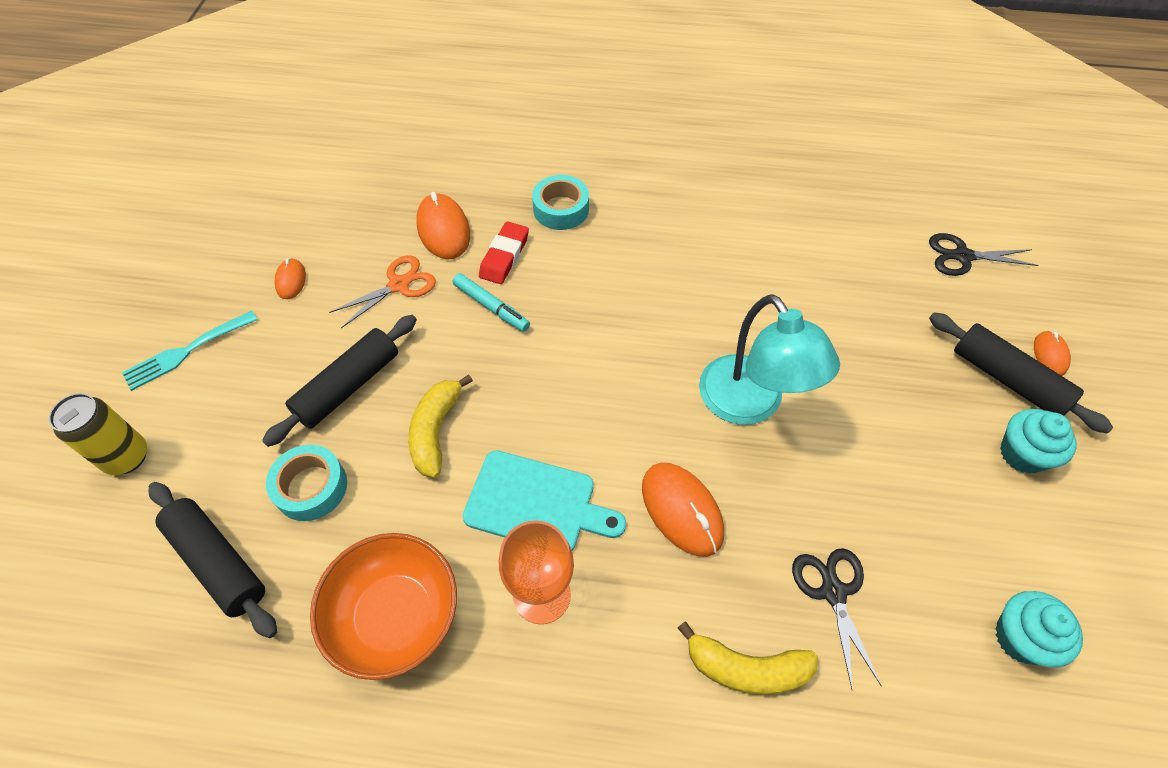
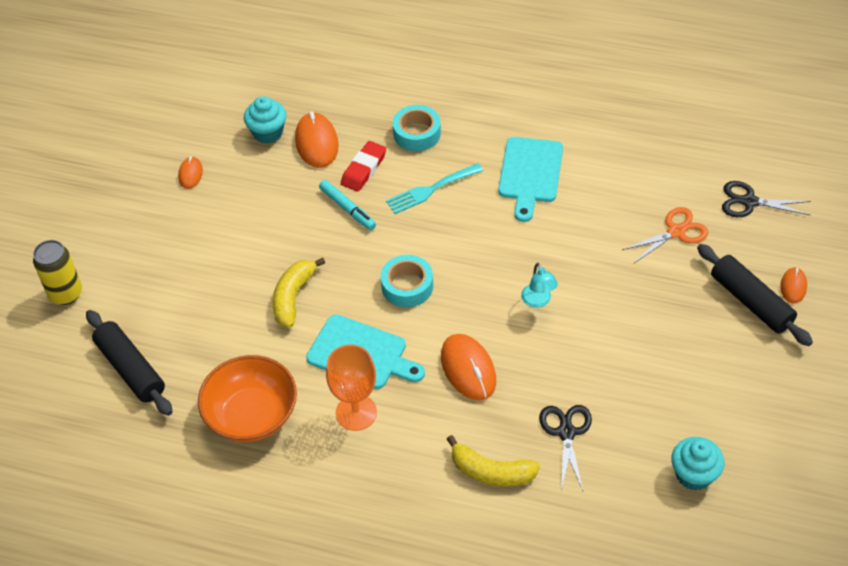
camera: 10 degrees right, 5 degrees down
(186, 352) = (108, 222): turquoise fork -> turquoise fork (430, 190)
(311, 487) = (198, 327): turquoise tape -> turquoise tape (407, 286)
(348, 386) = (230, 259): black rolling pin -> none
(399, 285) = (276, 185): orange scissors -> orange scissors (676, 232)
(703, 245) = (530, 174): none -> turquoise cutting board
(750, 404) = (538, 301): turquoise lamp -> turquoise lamp, size x0.45
(1022, 454) = (742, 356): turquoise cupcake -> turquoise cupcake (268, 133)

